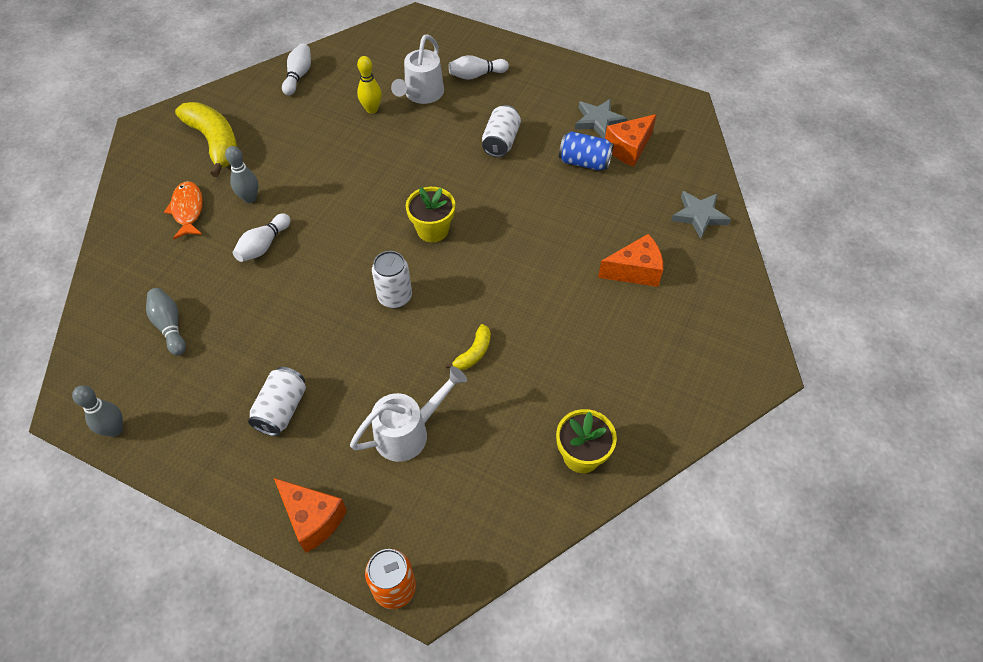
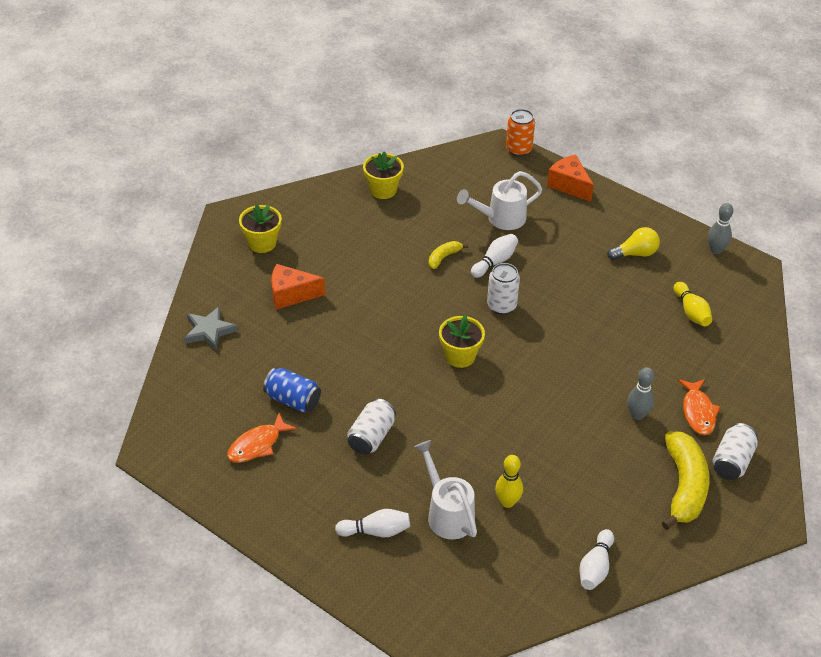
camera: 170 degrees left, 10 degrees down
(170, 326) = (691, 312): grey bowling pin -> yellow bowling pin
(215, 142) = (684, 486): yellow banana -> yellow banana turned 150 degrees counterclockwise
(227, 403) = (635, 253): none -> yellow light bulb
(263, 245) = (619, 366): white bowling pin -> white bowling pin (495, 262)
(282, 409) = (593, 244): white can -> white can (732, 461)
(421, 95) = (447, 513): white watering can -> white watering can turned 60 degrees counterclockwise
(598, 121) = (257, 445): grey star -> orange fish
(629, 148) = (240, 407): orange cheese -> none
(701, 335) = (262, 243): none -> yellow flower pot

